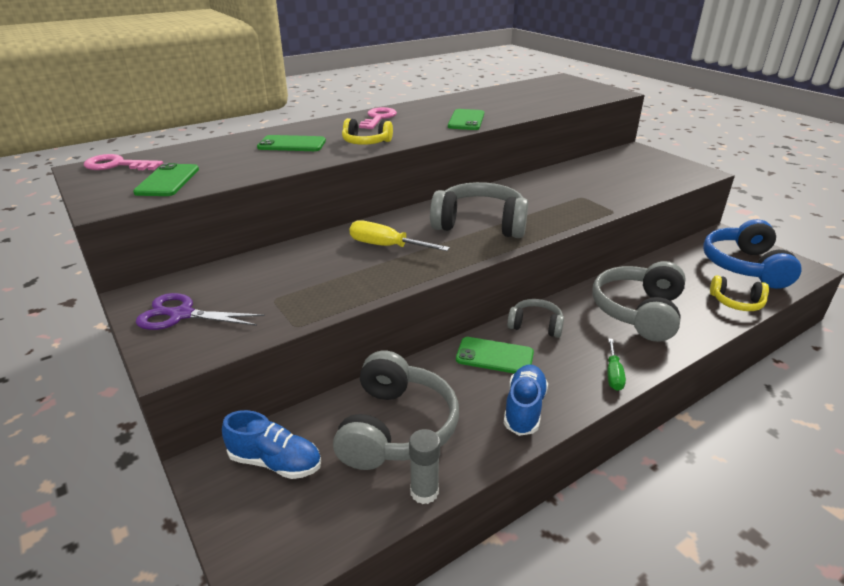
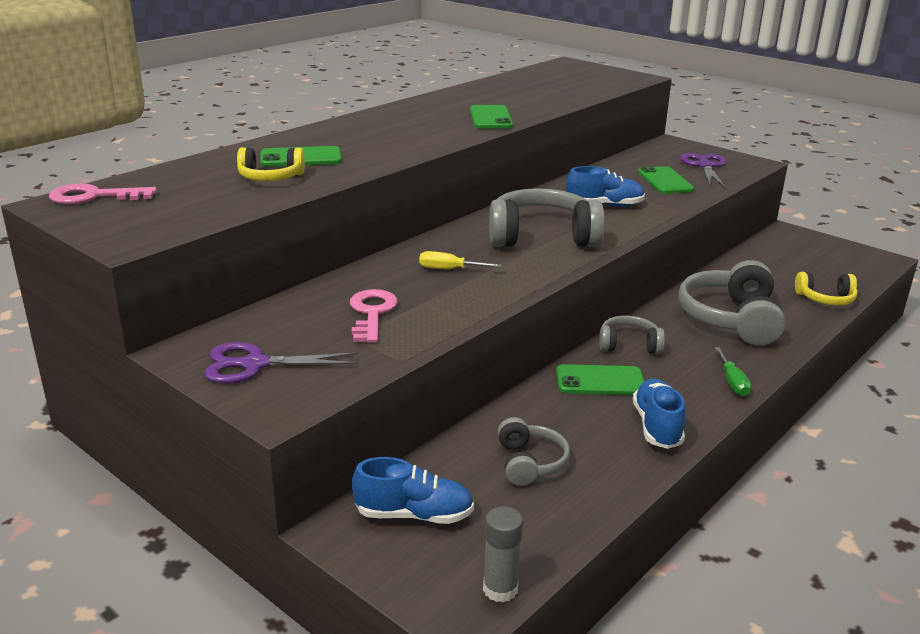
camera: 15 degrees left, 5 degrees down
(168, 181) = (181, 209): green phone -> green phone (665, 181)
(366, 142) = (391, 150): yellow headphones -> yellow headphones (270, 178)
(378, 118) = (382, 121): pink key -> pink key (372, 313)
(386, 246) = (449, 269): yellow screwdriver -> yellow screwdriver, size x0.65
(396, 427) = (529, 463): grey headphones -> grey headphones, size x0.54
(424, 492) = (593, 516): grey glue stick -> grey glue stick (500, 589)
(548, 201) = (604, 205): none -> blue shoe
(656, 172) = (705, 166): none -> purple scissors
(745, 266) = (820, 262): blue headphones -> none

